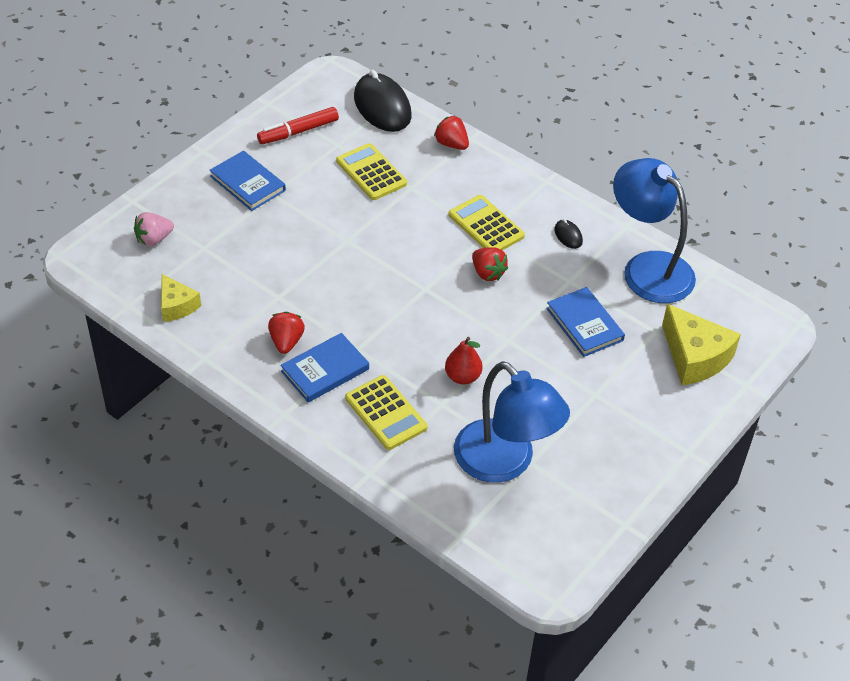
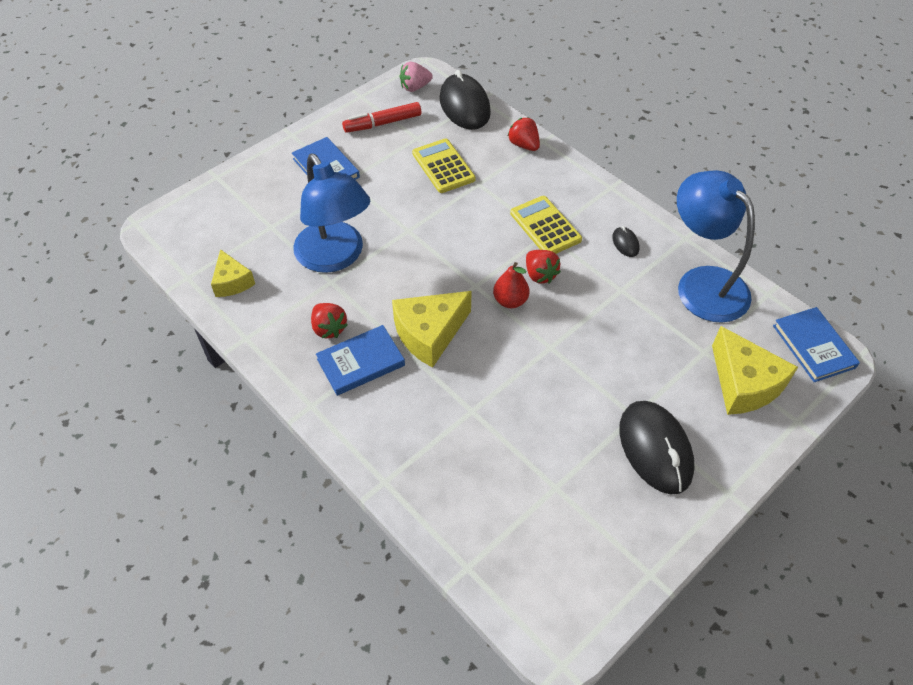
camera: 10 degrees right, 5 degrees up
(154, 239) = (227, 214): pink strawberry -> pink strawberry (415, 87)
(286, 342) = (329, 328): red strawberry -> red strawberry turned 135 degrees clockwise
(386, 413) = (413, 415): yellow calculator -> none
(387, 338) = (429, 334): none -> yellow cheese
(462, 377) = (498, 383): red pear -> red pear (510, 301)
(505, 463) = (528, 485): blue lamp -> blue lamp (335, 257)
(584, 324) = (631, 337): blue book -> blue book (813, 346)
(618, 421) = (655, 449): none -> black mouse

